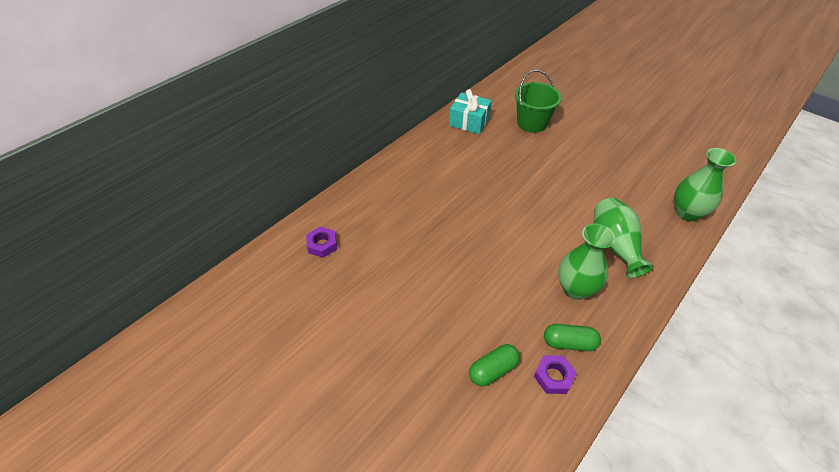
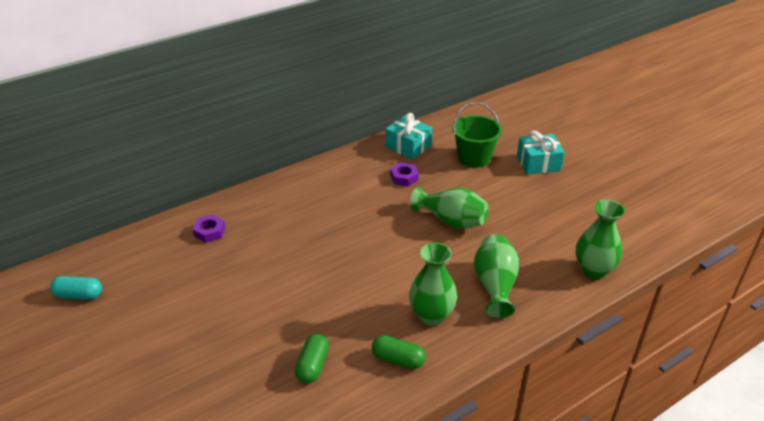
camera: 15 degrees right, 10 degrees down
(213, 347) = (79, 295): none -> turquoise capsule
(493, 370) = (313, 366): green capsule -> green capsule turned 60 degrees counterclockwise
(543, 188) = (451, 221): none -> green vase
(553, 377) = (367, 383): purple nut -> purple nut (404, 177)
(588, 119) = (538, 163): none -> turquoise gift

